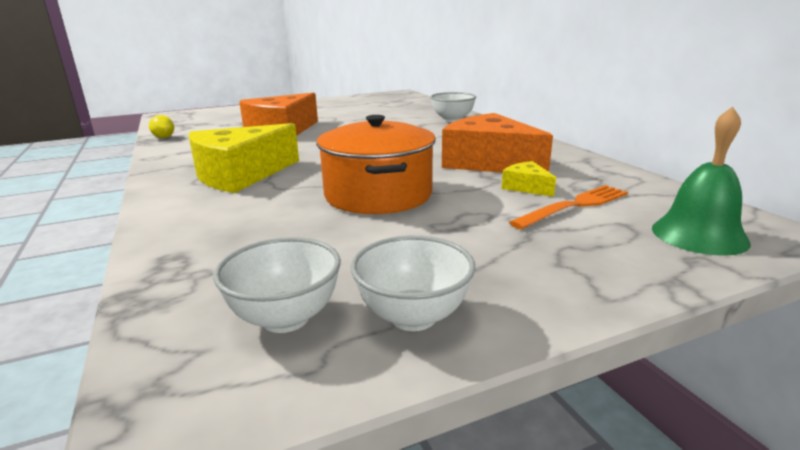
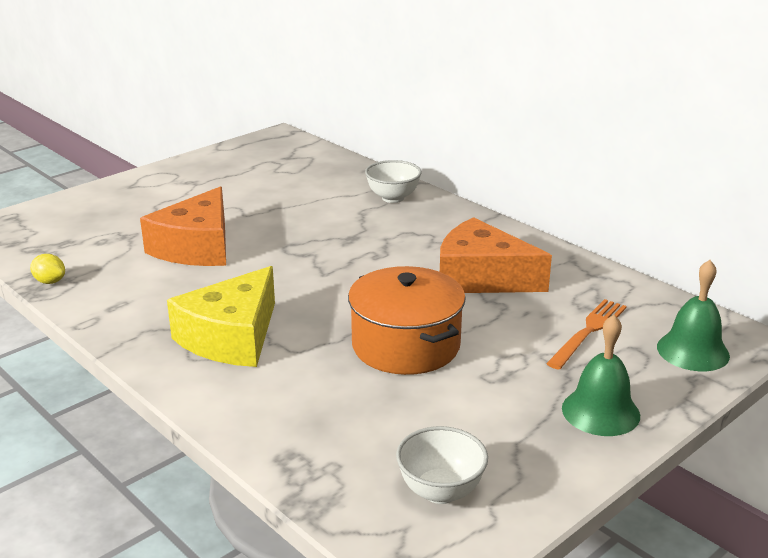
camera: 20 degrees left, 5 degrees up
(413, 316) = (528, 470): white bowl -> none
(526, 187) = (536, 312): yellow cheese -> none
(549, 273) = (600, 411): none -> green bell

